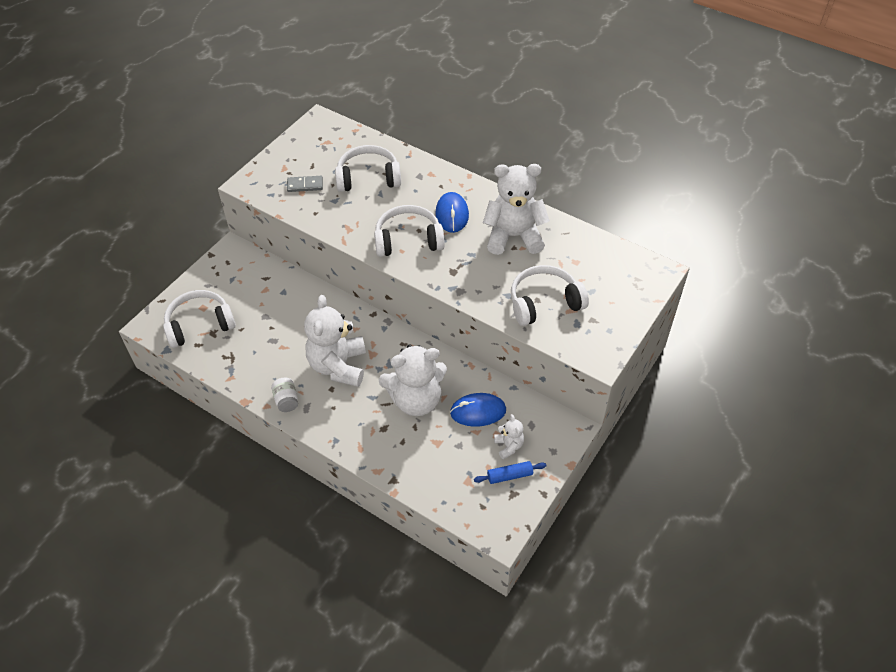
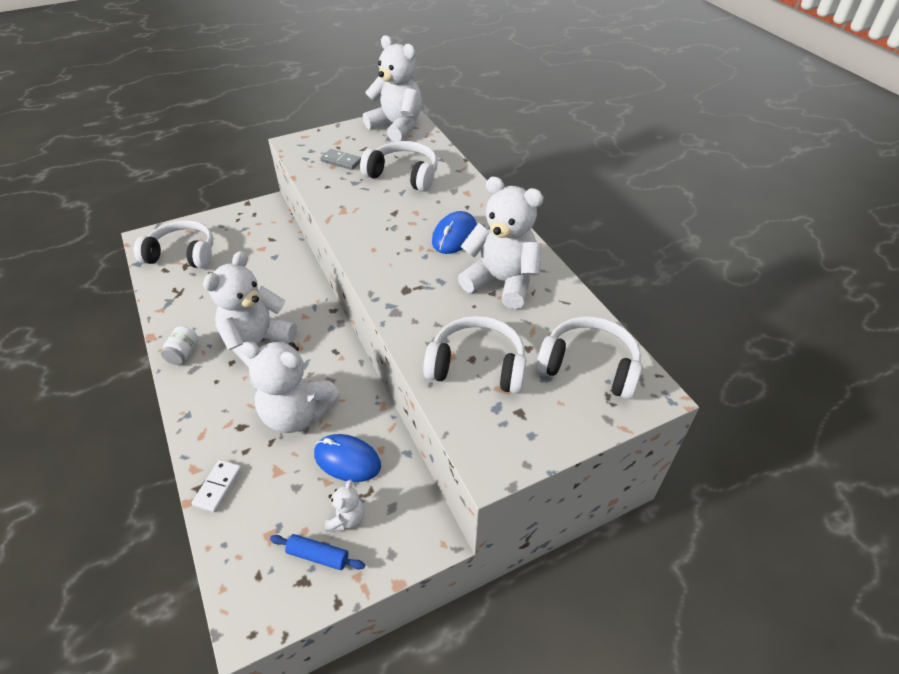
camera: 30 degrees right, 5 degrees down
(321, 133) = (397, 126): none -> white teddy bear
(405, 472) = (218, 487): none -> white domino
(408, 240) = (389, 242): white headphones -> white headphones (589, 366)

